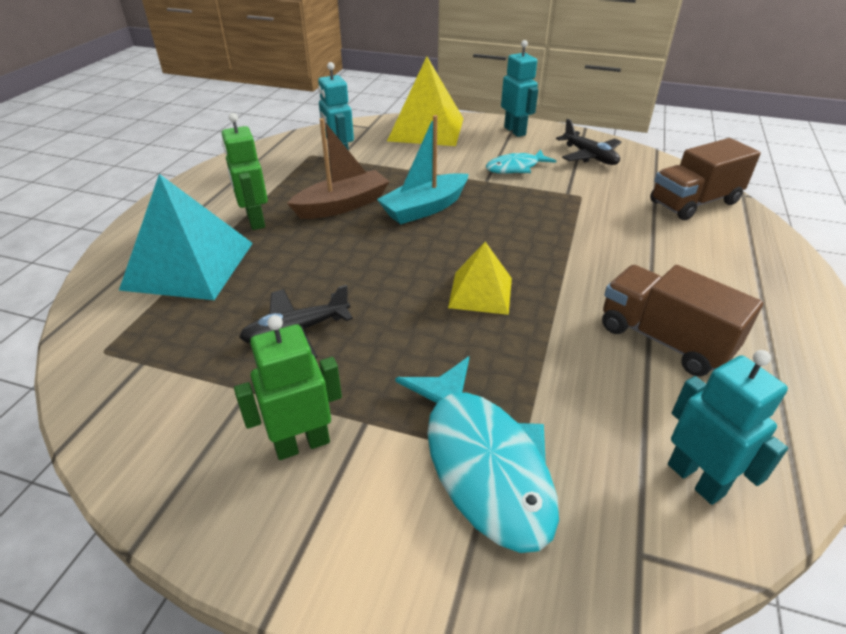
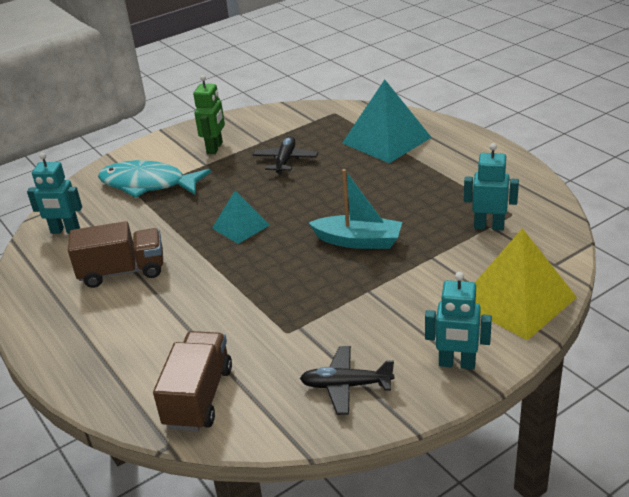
camera: 130 degrees right, 5 degrees down
(255, 221) = (417, 168): green robot -> none
(342, 205) = (402, 206): brown boat -> none
(425, 208) = (358, 241): turquoise boat -> turquoise boat turned 105 degrees clockwise
(480, 292) = (240, 226): yellow pyramid -> turquoise pyramid
(515, 168) = (374, 320): turquoise fish -> none

